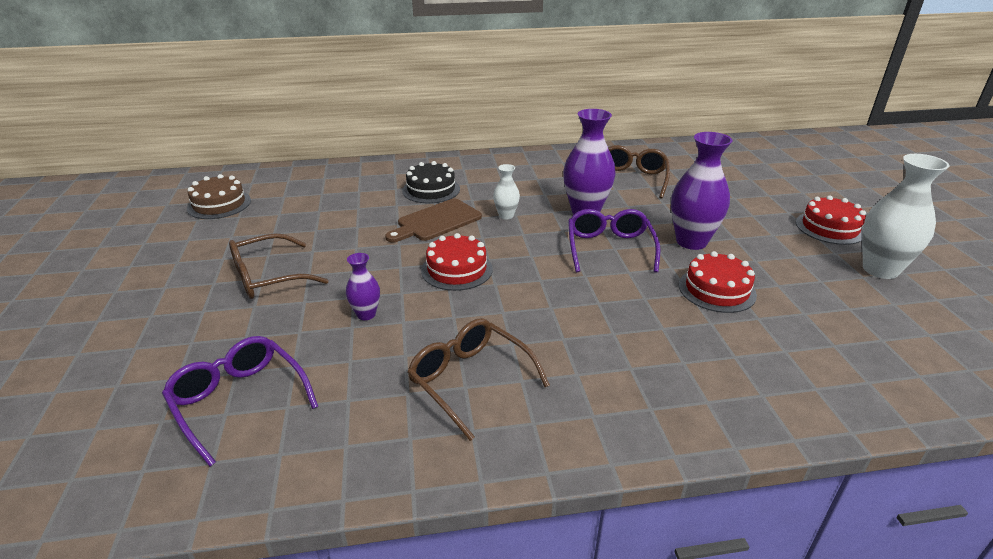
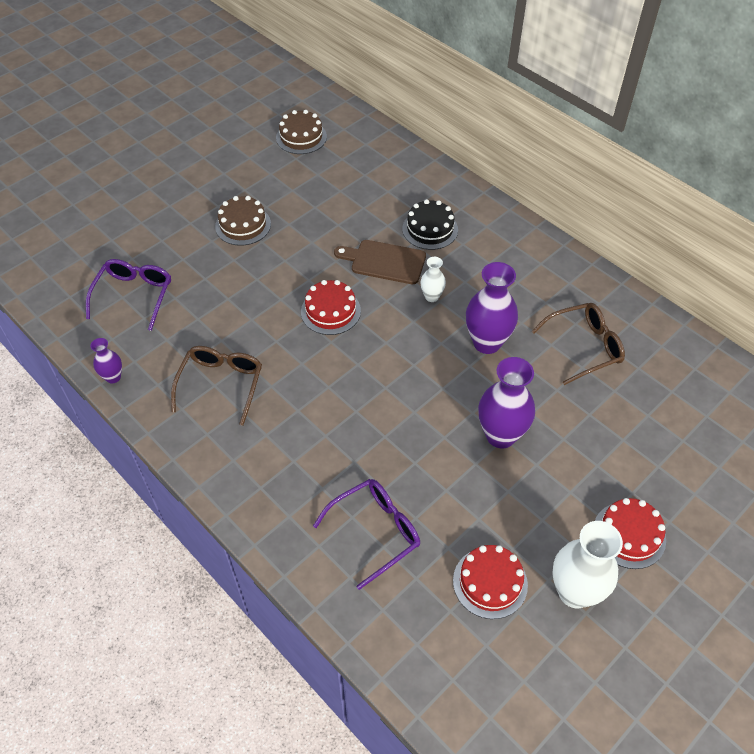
camera: 55 degrees right, 20 degrees up
(268, 277) = (243, 225): brown glasses -> brown cake
(366, 314) = (244, 297): purple vase -> purple vase (113, 377)
(609, 248) = (439, 385): purple glasses -> purple glasses (376, 531)
(717, 290) = (435, 478): red cake -> red cake (490, 582)

